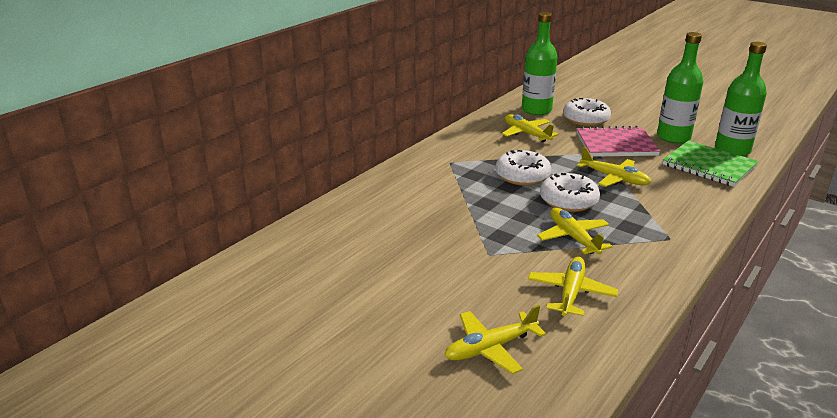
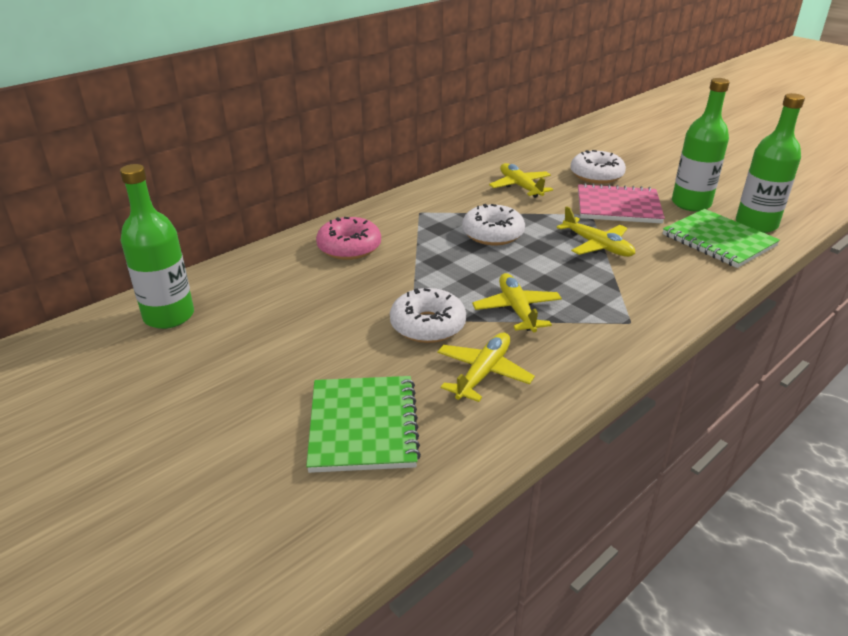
camera: 10 degrees right, 5 degrees up
(403, 198) = (349, 247): none -> pink donut
(491, 348) = (363, 426): yellow plane -> green notebook
(536, 110) = (544, 161): green bottle -> green bottle (169, 316)
(568, 201) = (531, 267): white donut -> white donut (427, 325)

